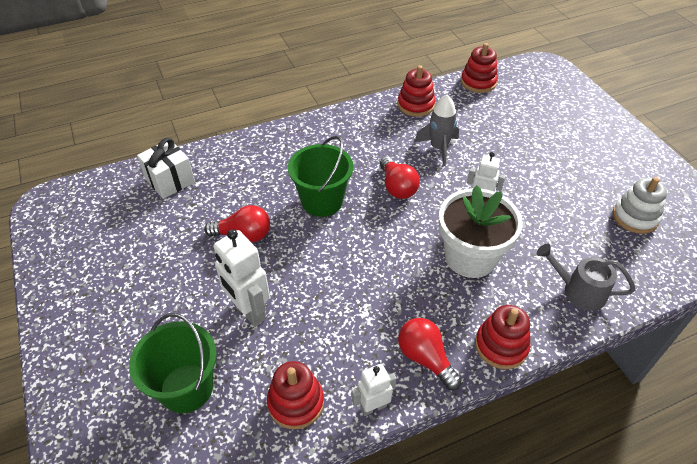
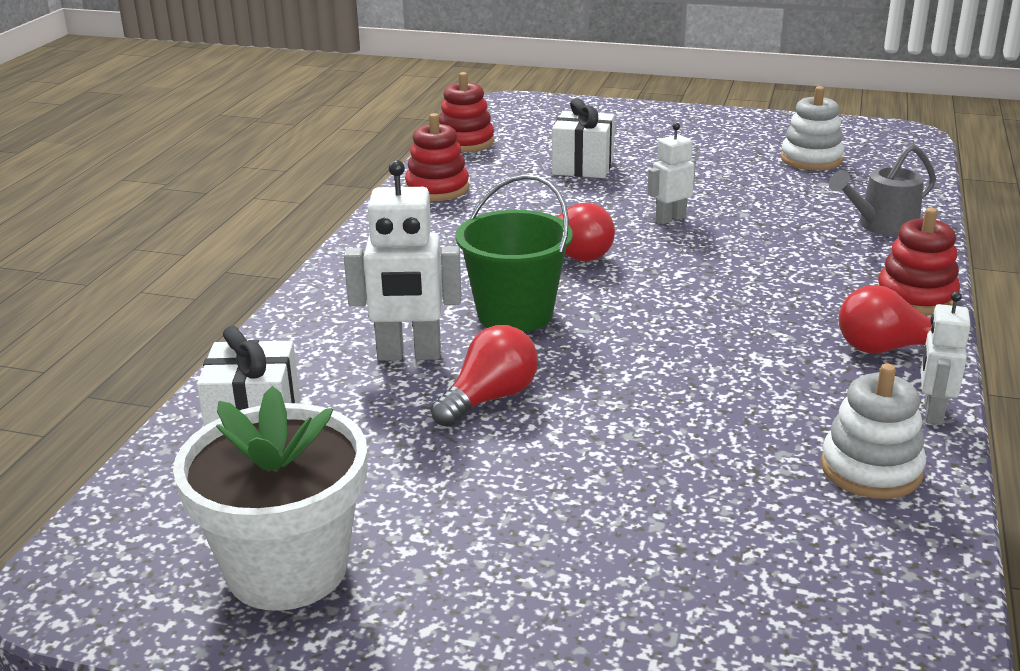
camera: 50 degrees left, 20 degrees down
(186, 388) = (748, 560): green bucket -> none
(249, 311) = (654, 448): white robot -> white robot (409, 355)
(296, 402) = (871, 469): red stacking toy -> white stacking toy
(438, 148) = (541, 206): grey rocket -> none
(470, 257) = (756, 260): white flower pot -> white flower pot (287, 569)
(502, 136) = (583, 167): none -> white gift

